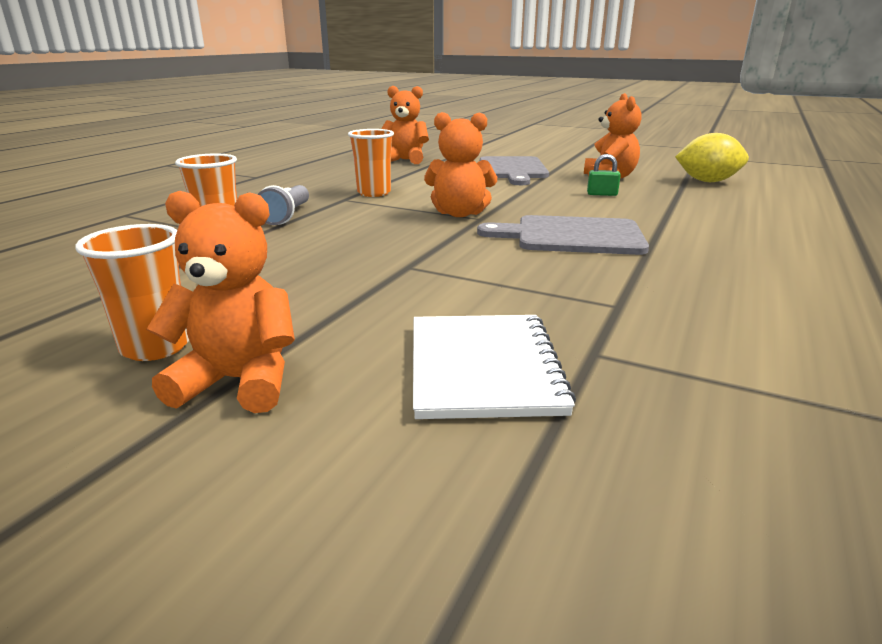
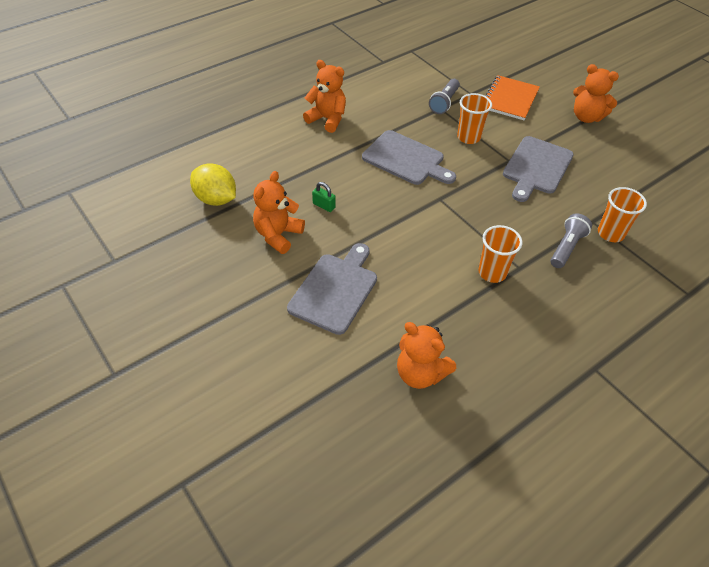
camera: 155 degrees left, 25 degrees up
(156, 347) = (617, 141): orange cup -> orange cup (468, 137)
(353, 268) = (536, 167): none -> grey cutting board
(459, 214) = (448, 209): orange teddy bear -> orange teddy bear (327, 119)
(483, 367) = (509, 99): white notebook -> orange notebook
(625, 317) = (444, 103): none -> grey flashlight

